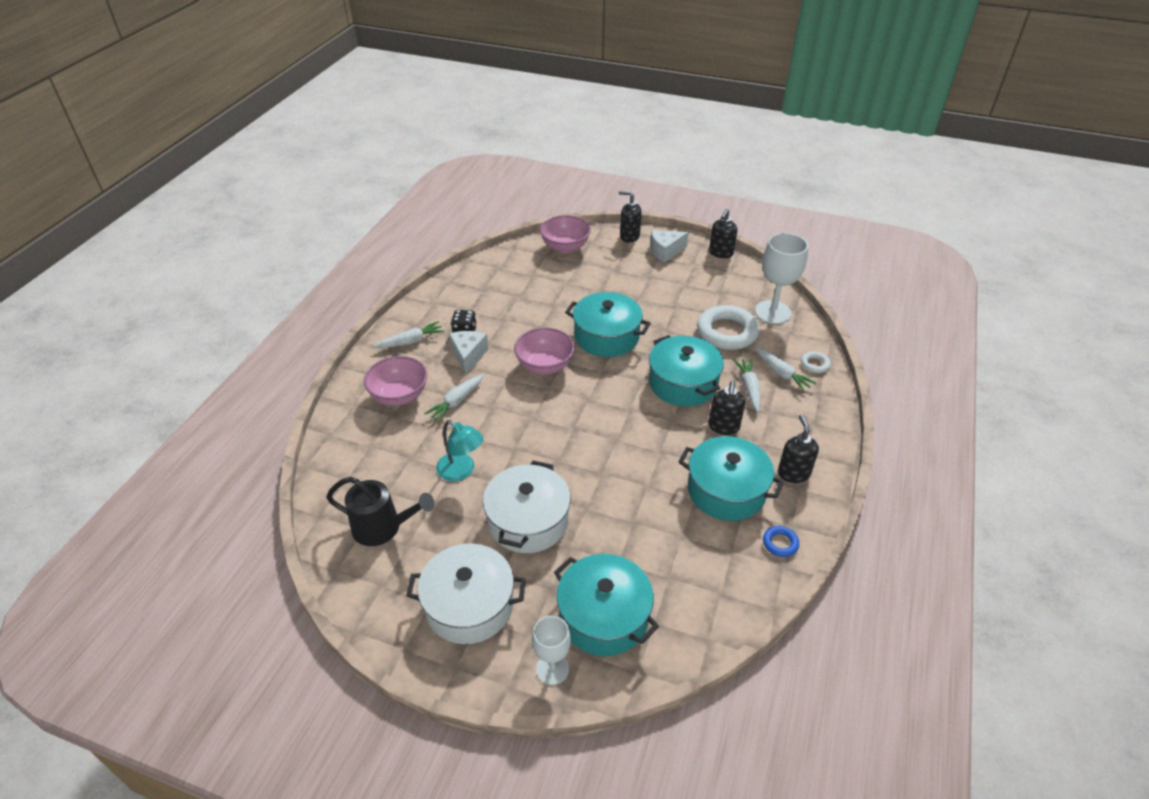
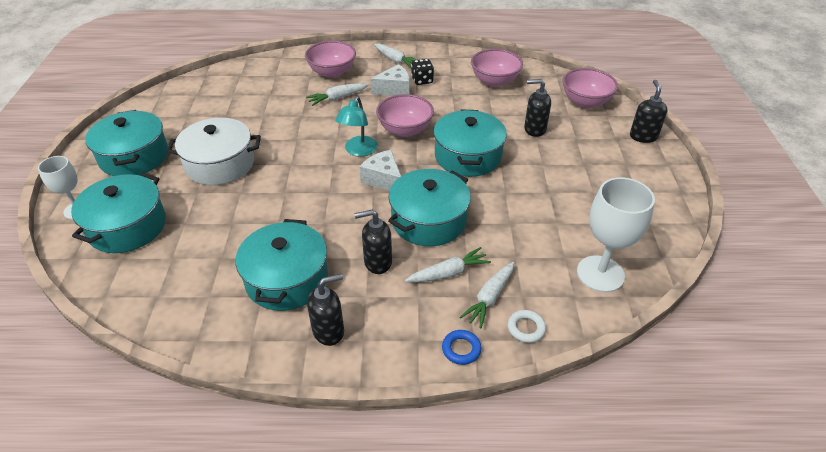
camera: 70 degrees right, 0 degrees up
(383, 528) = (199, 102): black watering can -> none
(456, 402) = (338, 98): white carrot -> white carrot turned 45 degrees counterclockwise
(461, 471) = (263, 120): turquoise lamp -> turquoise lamp (358, 151)
(469, 605) = (134, 157): white pot -> turquoise pot
(498, 286) = (494, 81): none -> pink bowl
(665, 251) = (640, 166): white cheese -> white cheese (383, 179)
(720, 253) = (679, 209): black soap dispenser -> black soap dispenser (534, 129)
(727, 332) = (533, 239): white ring -> none
(780, 543) = (225, 333): blue ring -> blue ring (461, 349)

